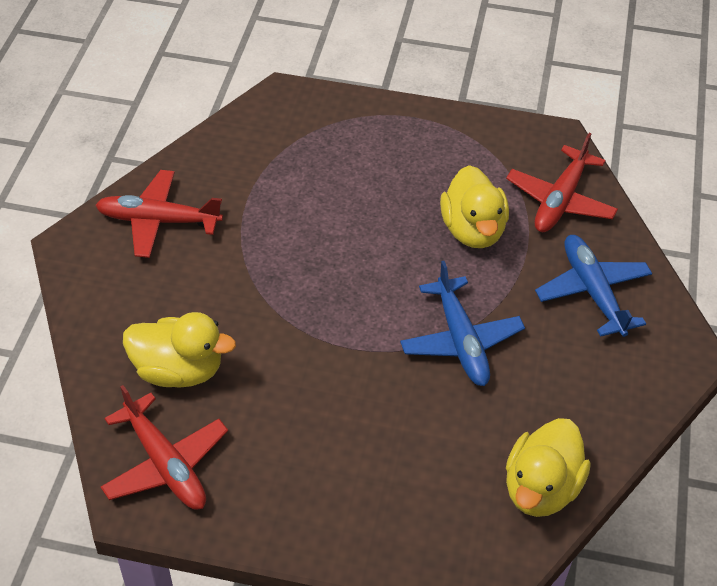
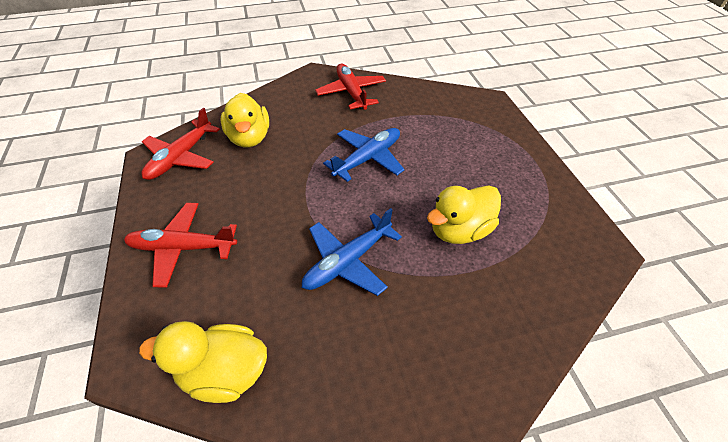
camera: 65 degrees right, 0 degrees up
(560, 200) = (540, 276): red plane -> red plane (182, 248)
(592, 291) = (460, 337): blue plane -> blue plane (368, 158)

